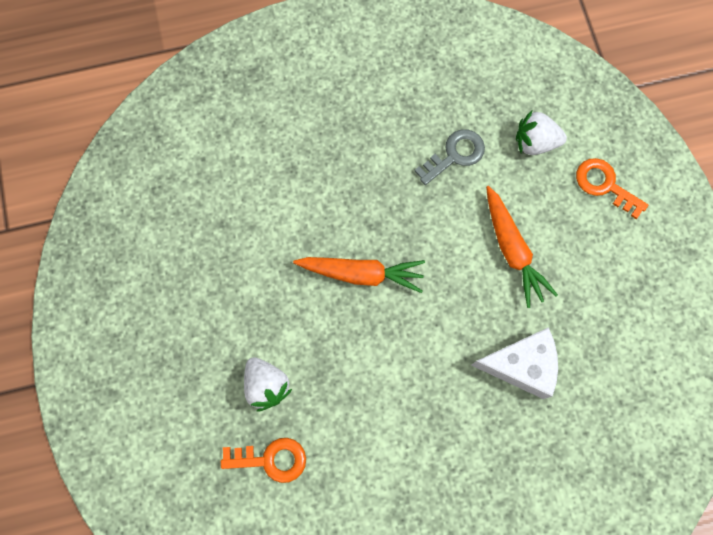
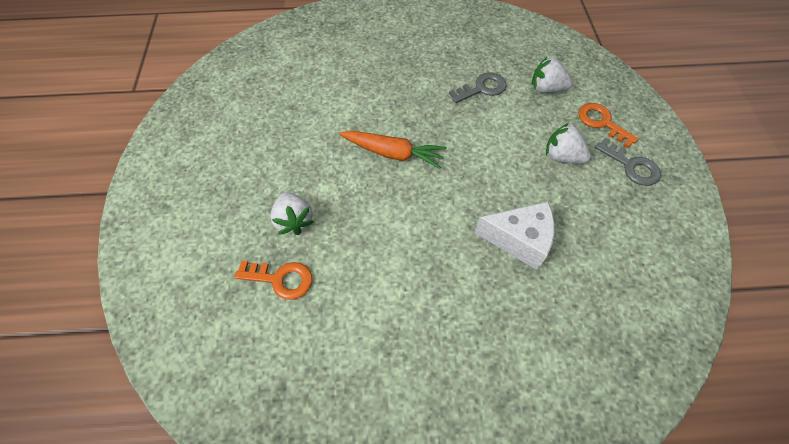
camera: 10 degrees right, 15 degrees down
(512, 250) = (520, 155): orange carrot -> none
(560, 244) = (562, 156): none -> white strawberry
(641, 244) = (631, 166): none -> grey key

